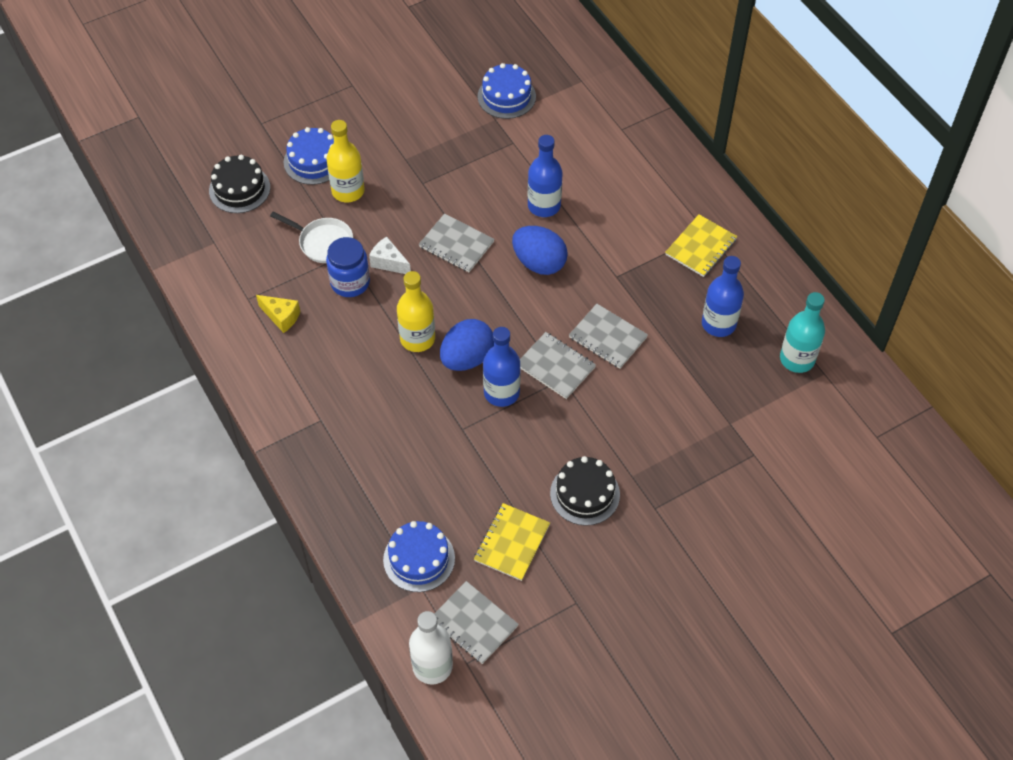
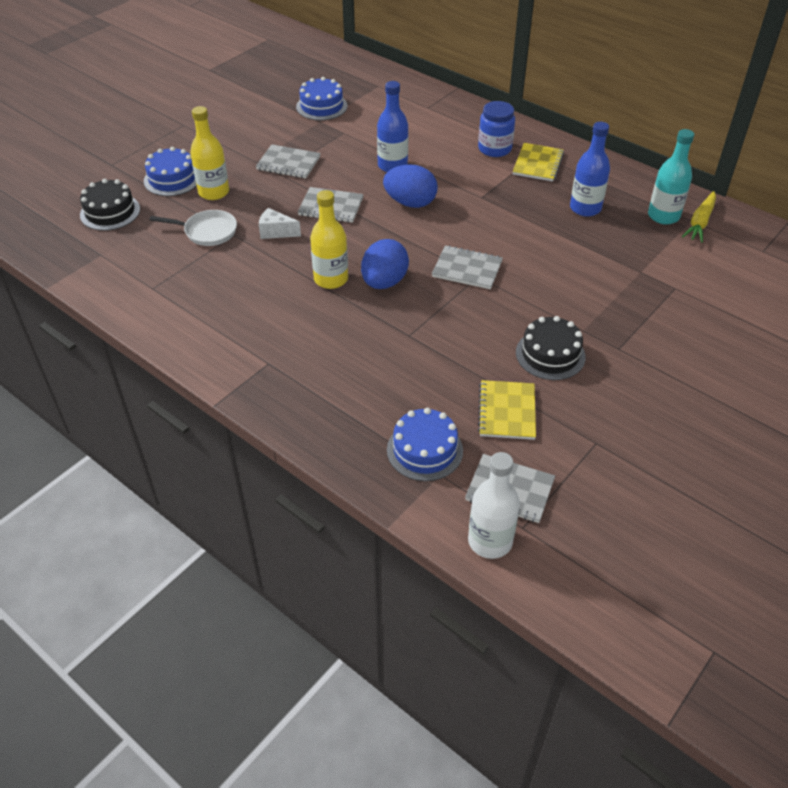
camera: 20 degrees left, 10 degrees down
(281, 317) = (192, 294): yellow cheese -> none
(350, 282) = (247, 254): blue jar -> blue jar (494, 149)
(501, 392) = (430, 299): blue bottle -> none
(608, 337) = (499, 238): grey notebook -> grey notebook (288, 163)
(831, 379) = (700, 222): none -> yellow carrot

